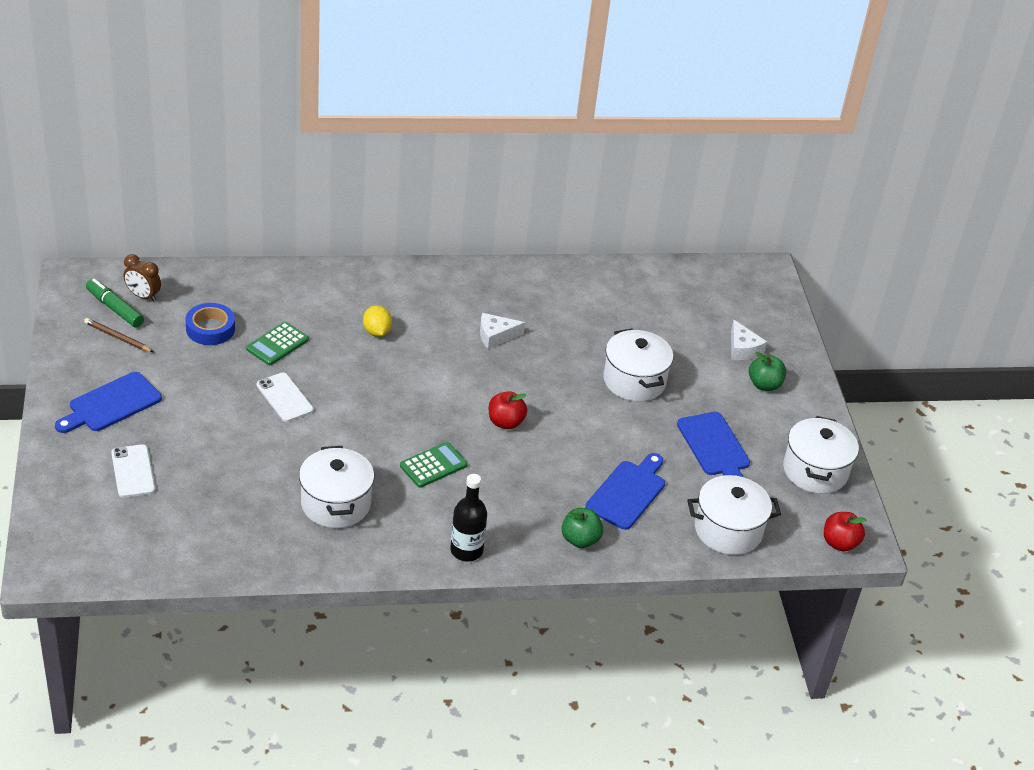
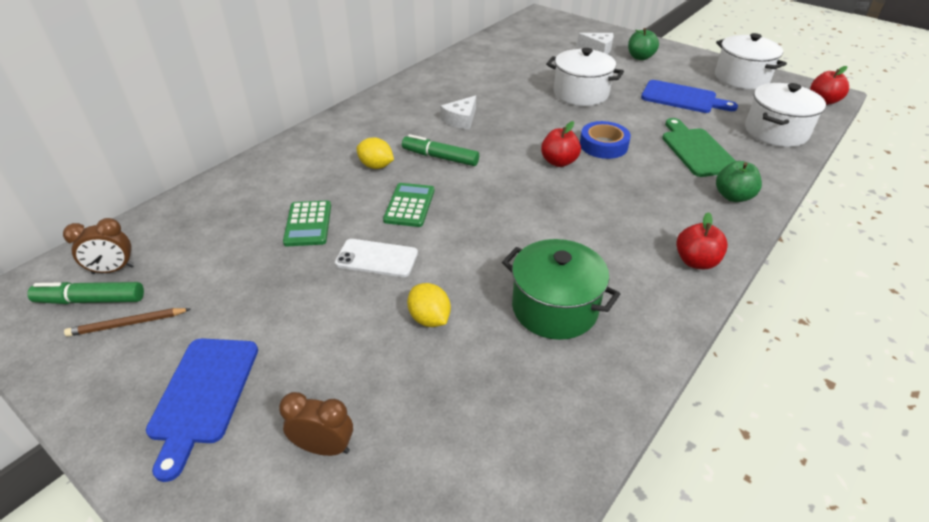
camera: 40 degrees left, 0 degrees up
(133, 471) = (324, 447): white phone -> brown clock
(210, 329) = (225, 252): blue tape -> blue tape (603, 145)
(262, 454) = (429, 318): none -> yellow lemon
(336, 503) = (554, 308): white pot -> green pot
(429, 357) = (440, 157): none -> green marker
(433, 465) = (568, 222): green calculator -> green calculator (409, 205)
(466, 550) = (696, 261): black bottle -> red apple
(628, 492) = (696, 150): blue cutting board -> green cutting board

